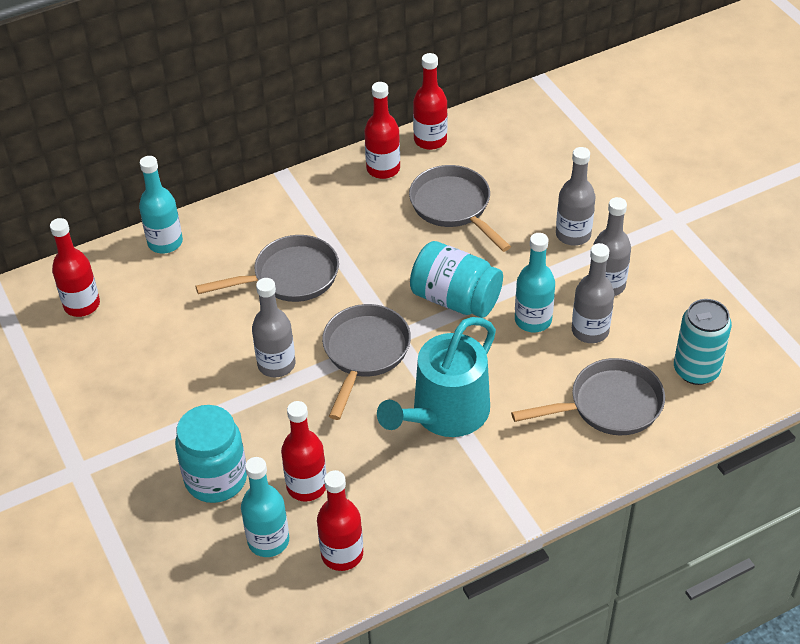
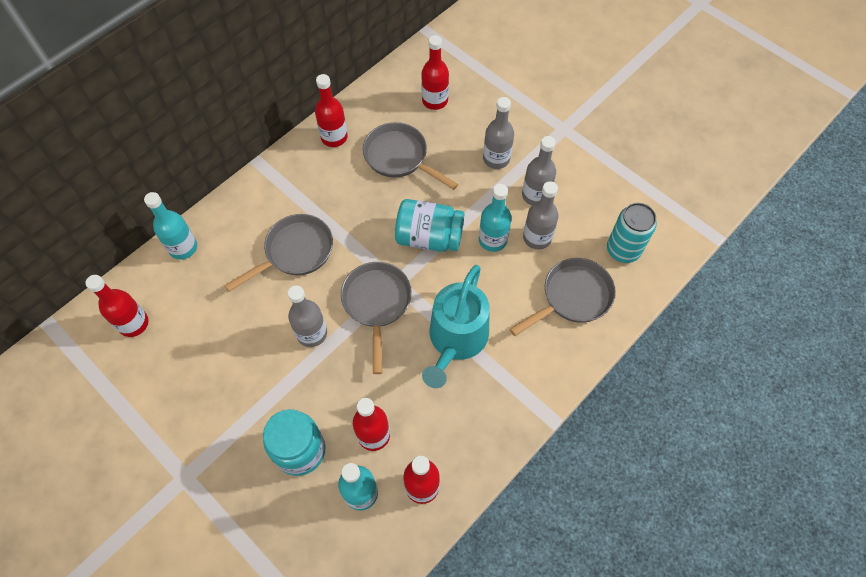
camera: 20 degrees left, 15 degrees up
(430, 140) = (361, 103): red bottle -> red bottle (435, 101)

